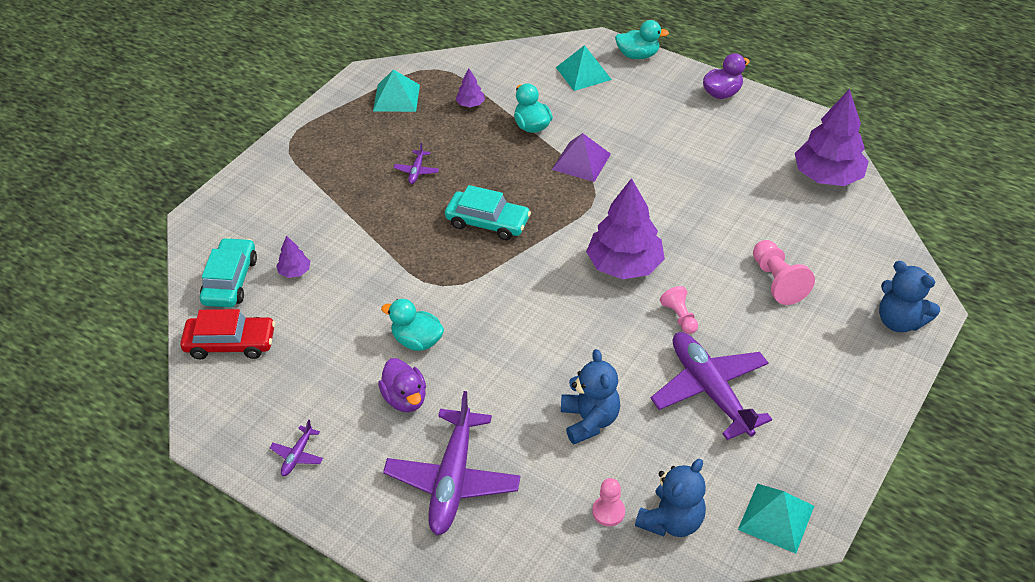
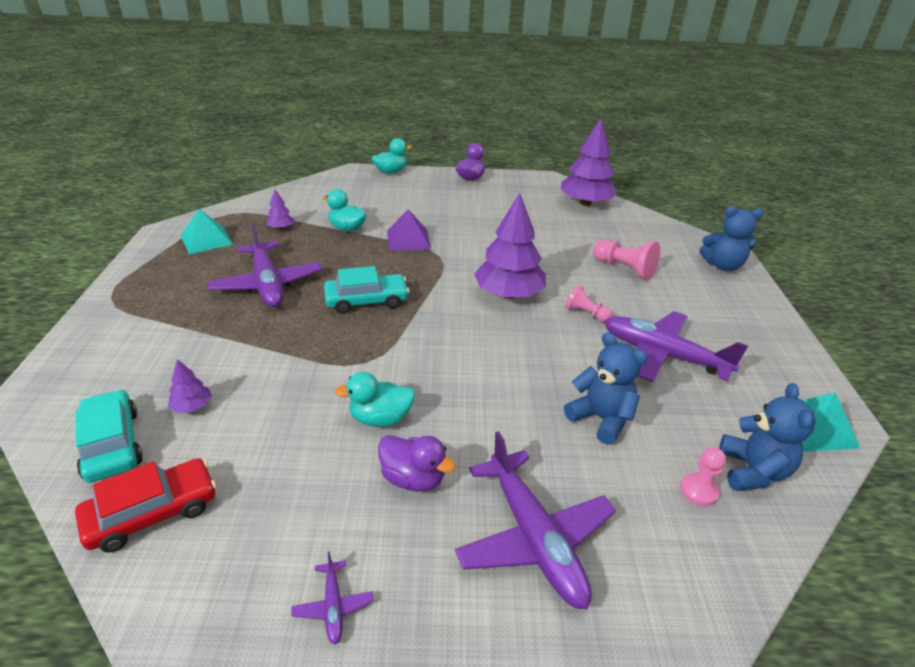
camera: 35 degrees left, 10 degrees down
(417, 171) = (267, 284): purple plane -> purple plane, size x2.36
(583, 73) = (359, 189): turquoise pyramid -> none

